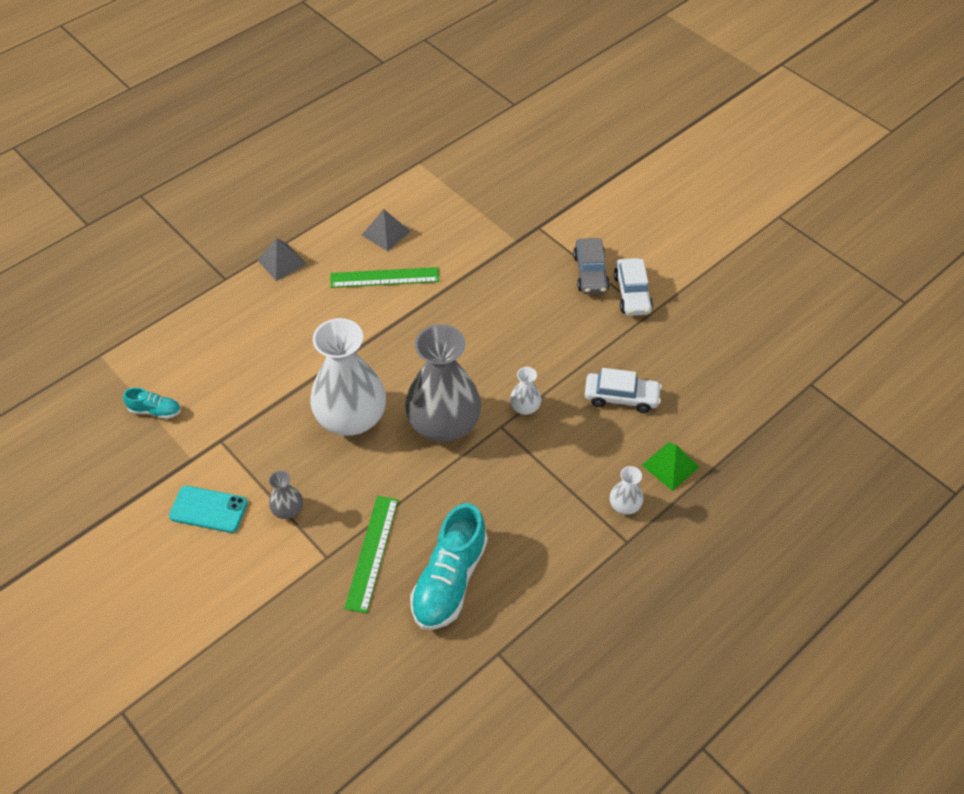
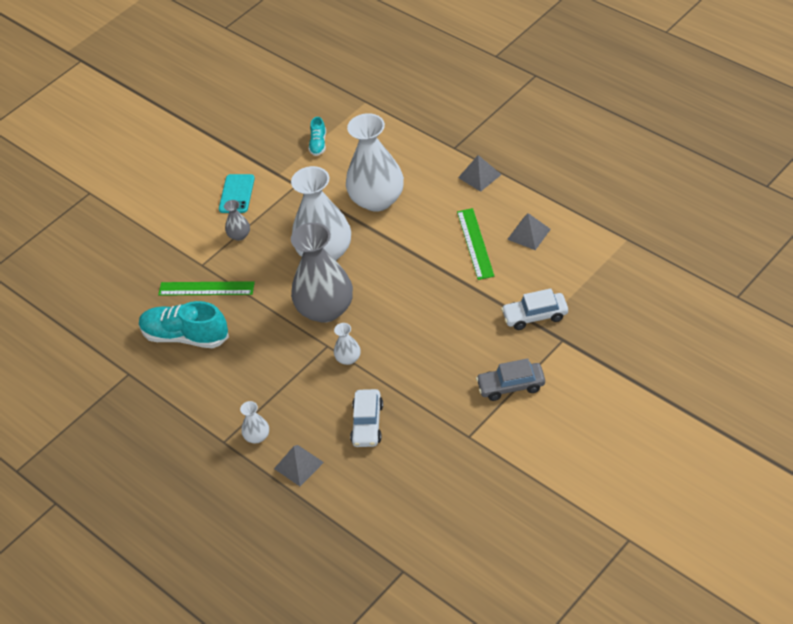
camera: 90 degrees right, 5 degrees down
(282, 358) = (377, 200): none -> white vase
(632, 294) = (491, 420): white car -> white car (535, 316)
(670, 466) = (298, 465): green pyramid -> grey pyramid

